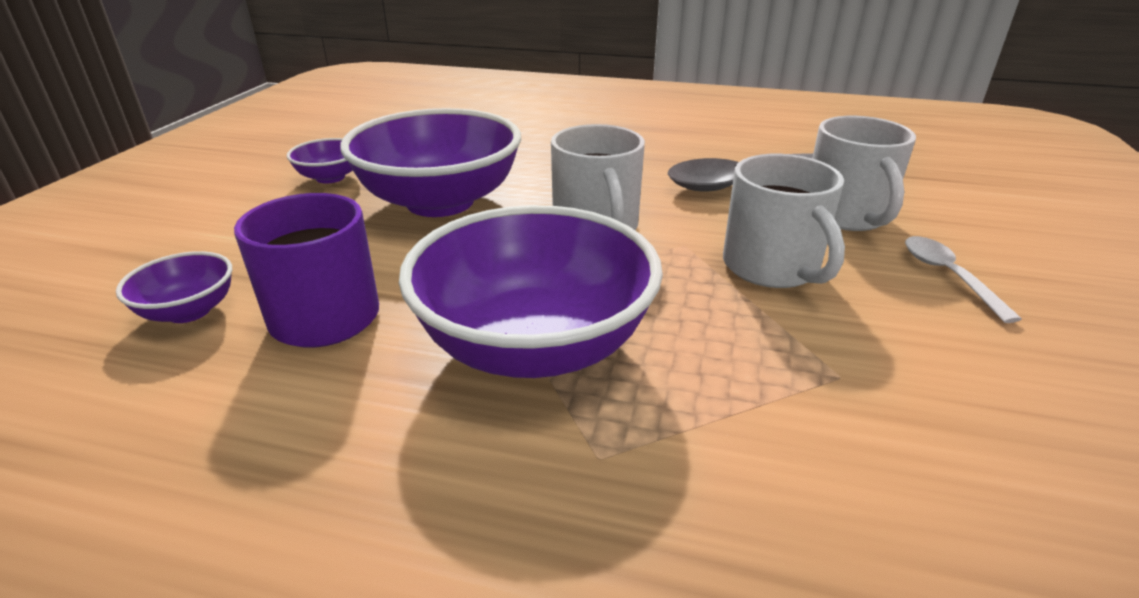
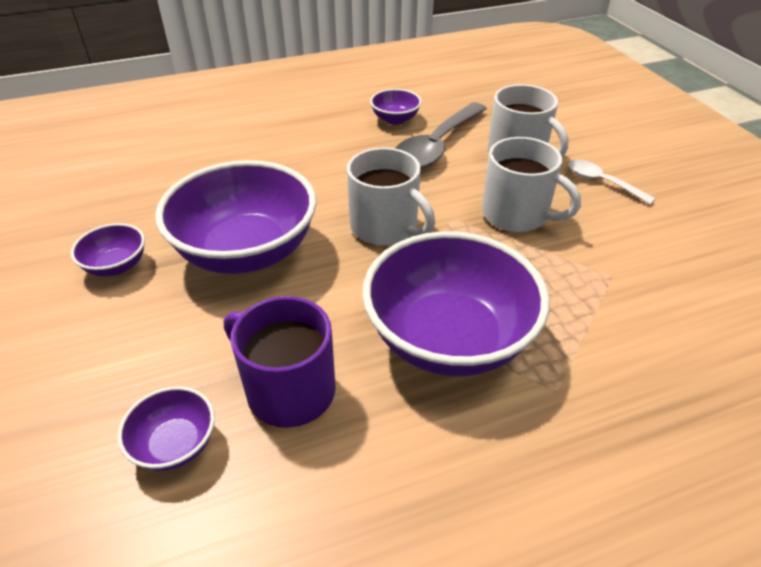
camera: 35 degrees left, 10 degrees up
(726, 148) = (395, 119): none -> purple bowl

